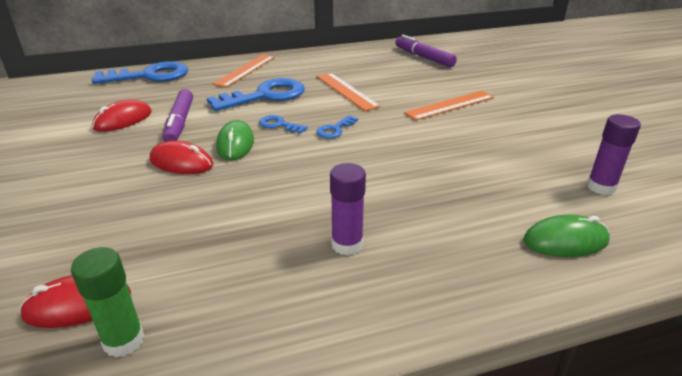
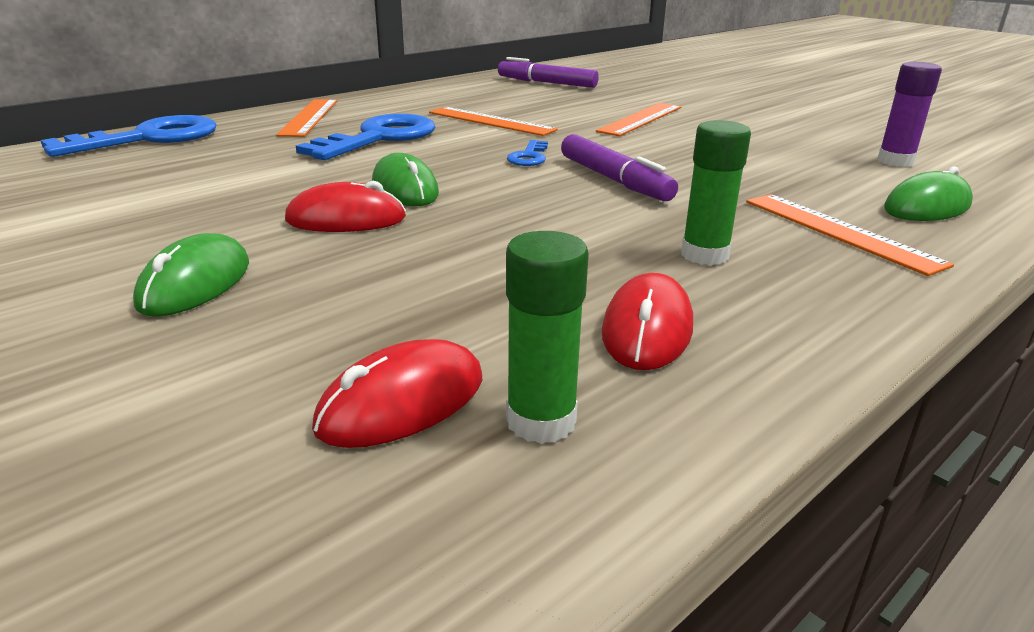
camera: 25 degrees left, 5 degrees down
(71, 194) = (195, 284): none -> green mouse
(123, 120) = (171, 190): red mouse -> red mouse (647, 329)
(180, 122) = (279, 180): purple marker -> purple marker (614, 180)
(279, 125) = (443, 162): blue key -> none
(347, 244) = (704, 255): purple glue stick -> green glue stick
(465, 248) = (840, 231): none -> orange ruler

